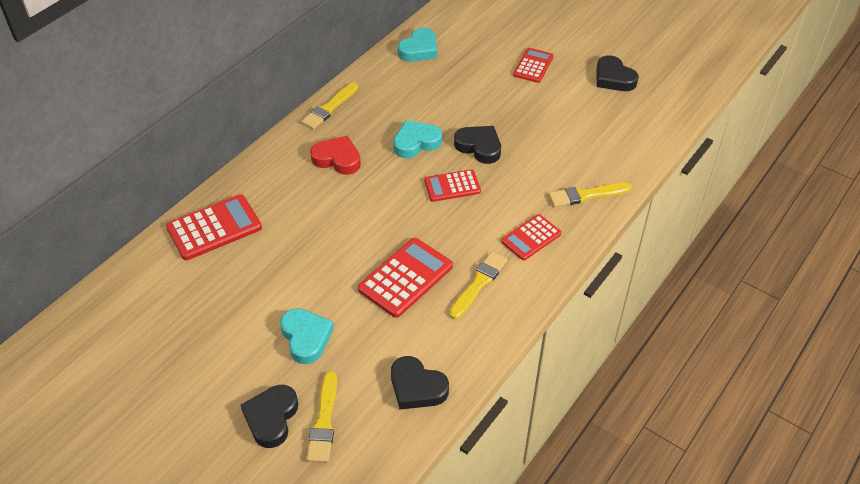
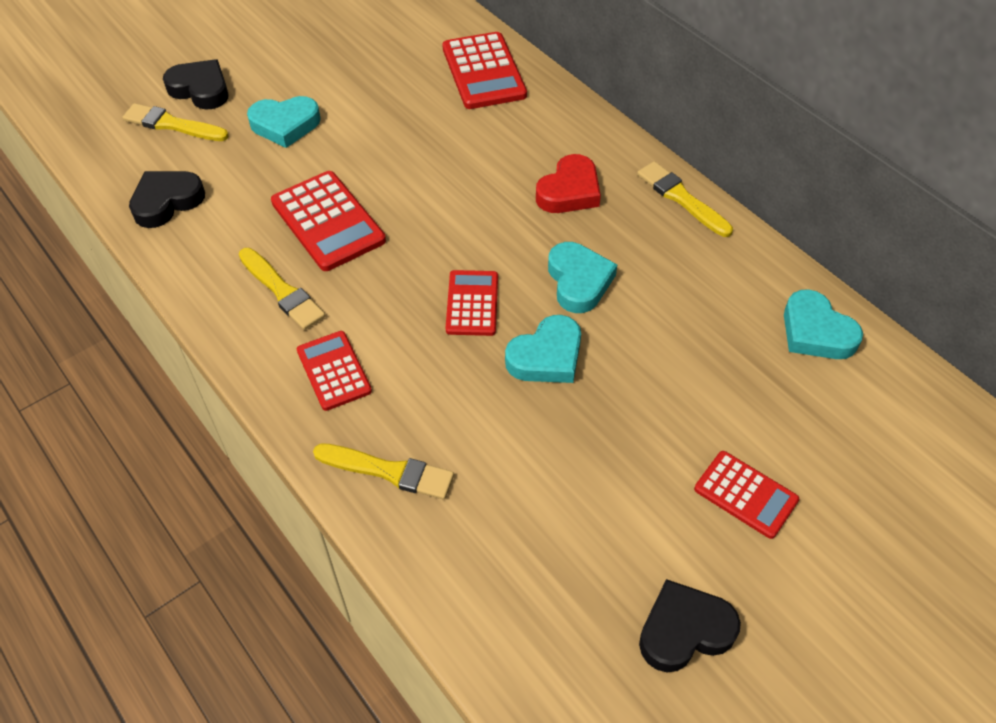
camera: 105 degrees right, 5 degrees up
(479, 147) = (546, 356): black heart -> turquoise heart
(586, 195) = (389, 471): yellow brush -> yellow brush turned 105 degrees clockwise

